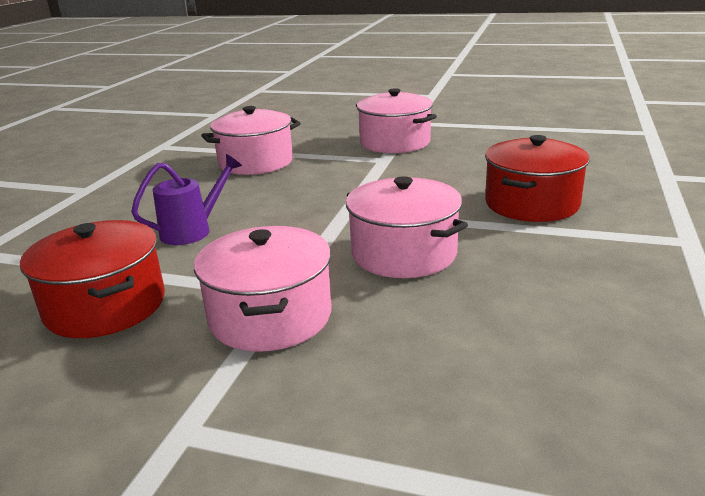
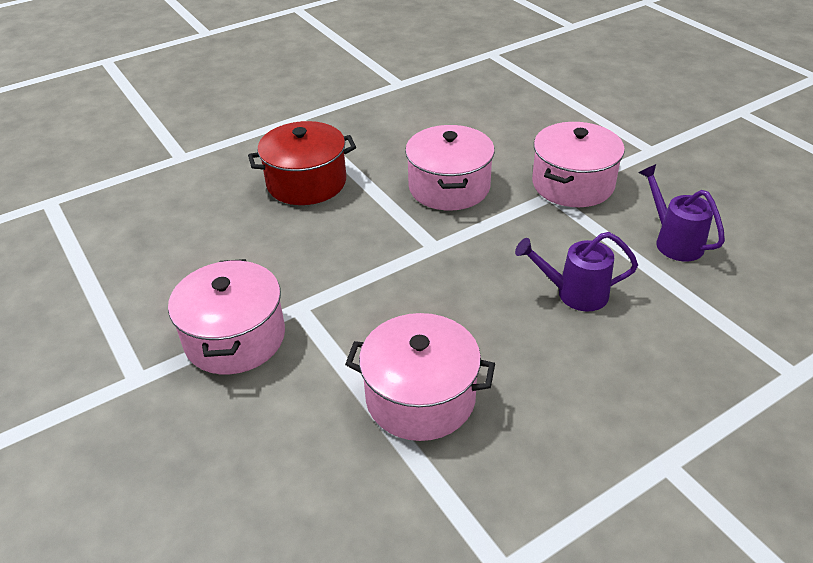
camera: 140 degrees left, 15 degrees up
(105, 306) = (674, 241): red pot -> purple watering can

